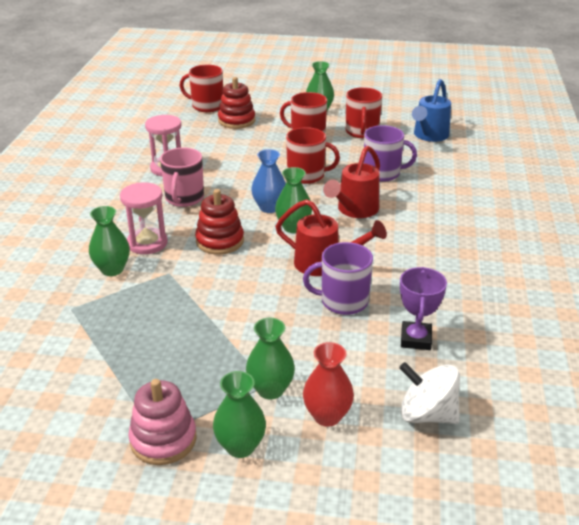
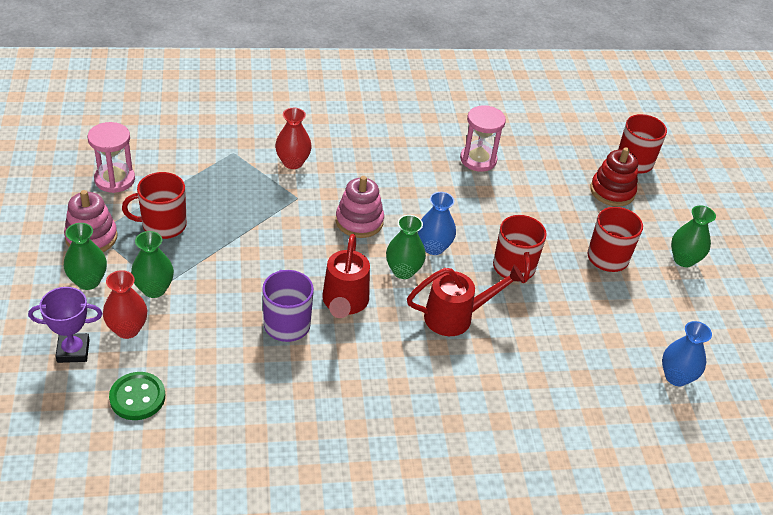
camera: 70 degrees right, 10 degrees up
(112, 269) = (293, 162): green vase -> red vase
(147, 243) = (339, 174): pink hourglass -> pink hourglass (115, 179)
(184, 198) = (425, 183): pink mug -> none
(220, 241) = (359, 221): red stacking toy -> pink stacking toy
(354, 210) = (456, 317): red watering can -> red watering can turned 150 degrees clockwise
(362, 132) = (648, 306): red mug -> red mug (163, 225)
(382, 173) = (551, 335): purple mug -> none
(415, 339) = (240, 384): purple trophy -> purple trophy (73, 351)
(427, 414) = (137, 397): white spinning top -> green button
(429, 136) = (676, 377): blue watering can -> blue vase

